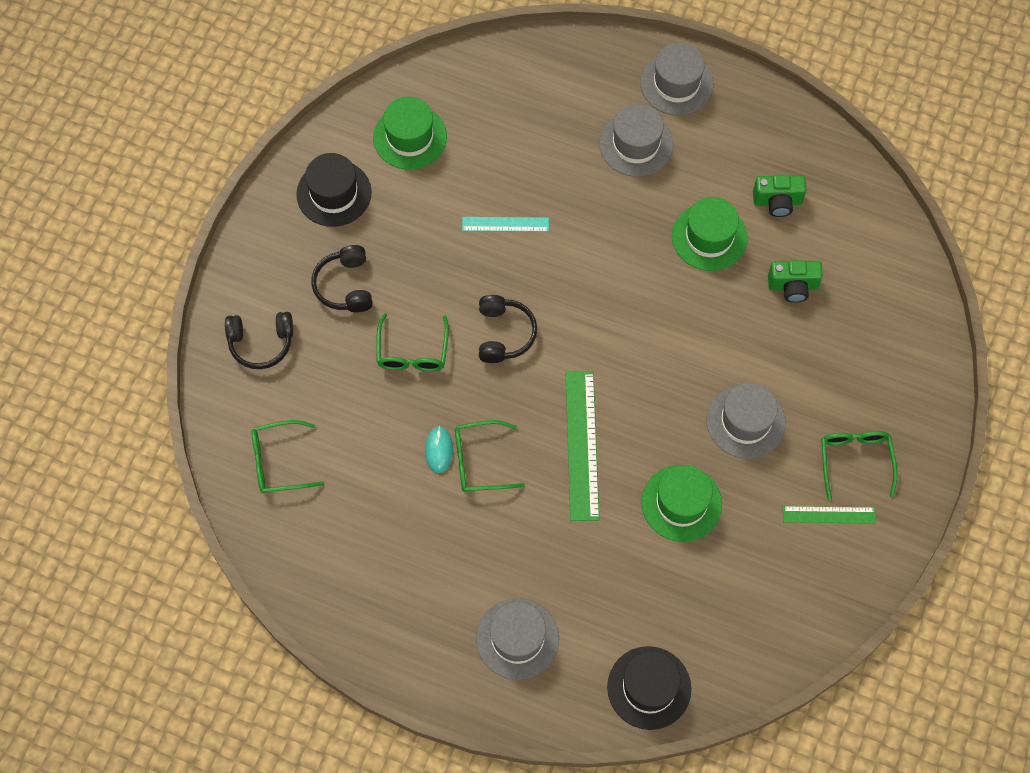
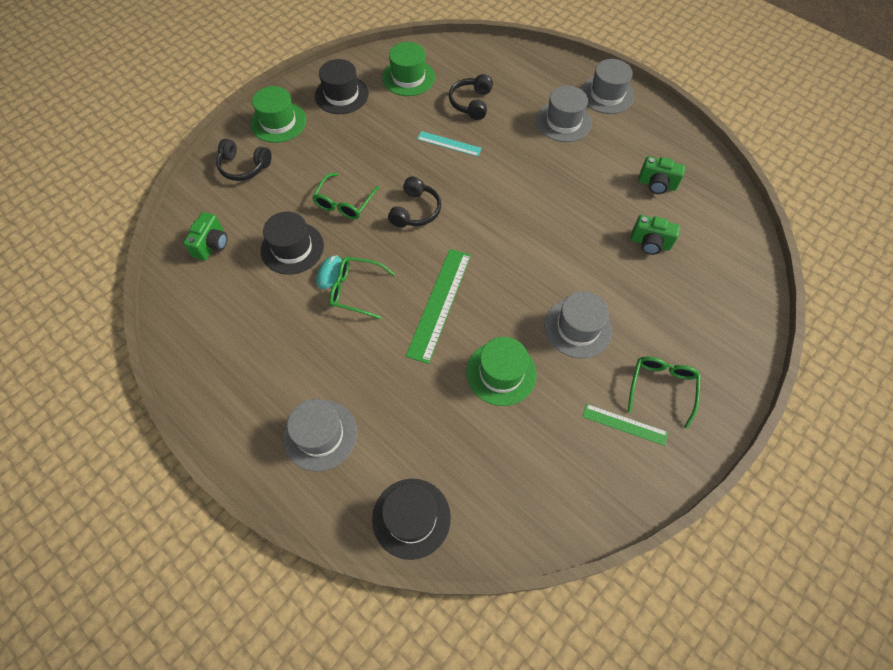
camera: 20 degrees right, 5 degrees down
(279, 462) = (212, 245): green glasses -> green camera
(345, 286) = (319, 149): black headphones -> black headphones (471, 103)
(379, 433) = (292, 248): none -> black hat
(709, 237) = (596, 192): green hat -> green hat (278, 122)

